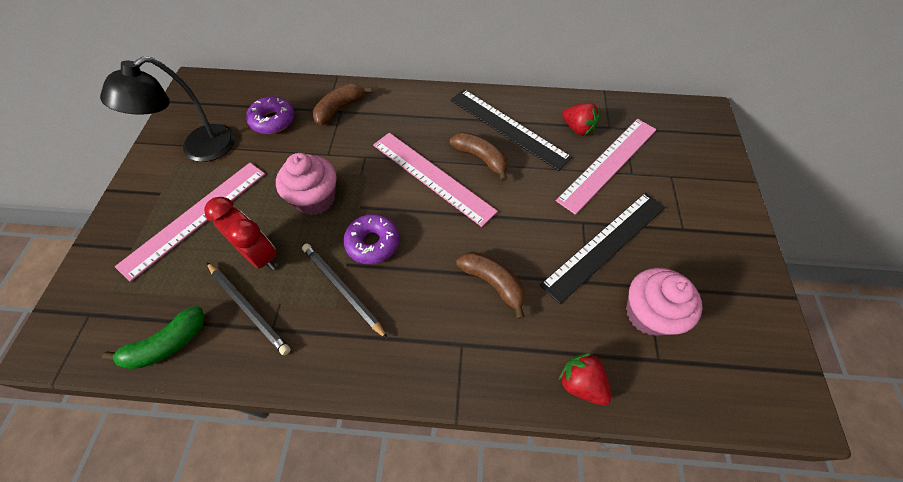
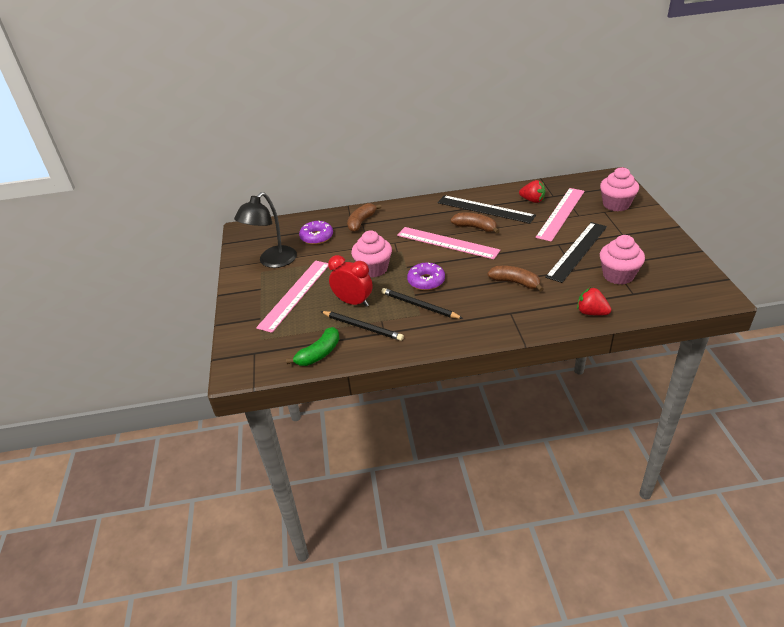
camera: 10 degrees left, 20 degrees down
(693, 167) = (616, 204): none -> pink cupcake

